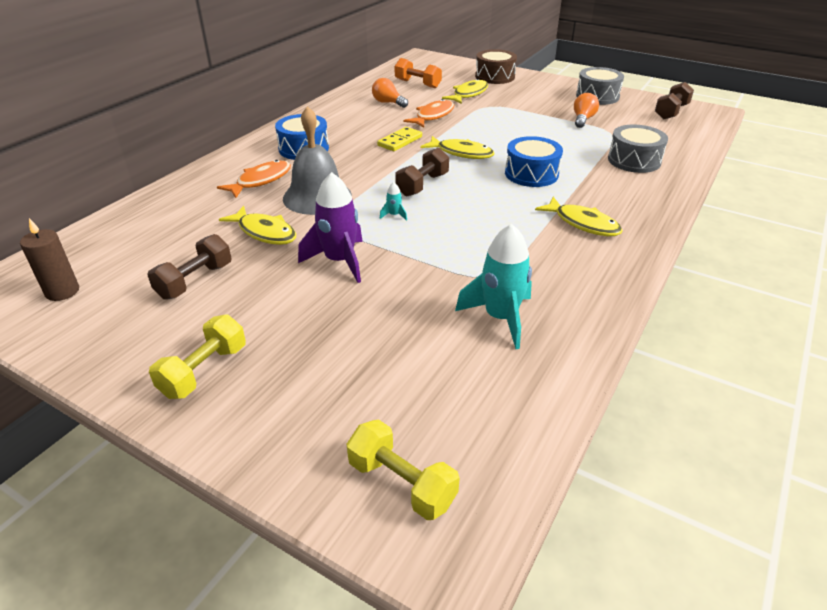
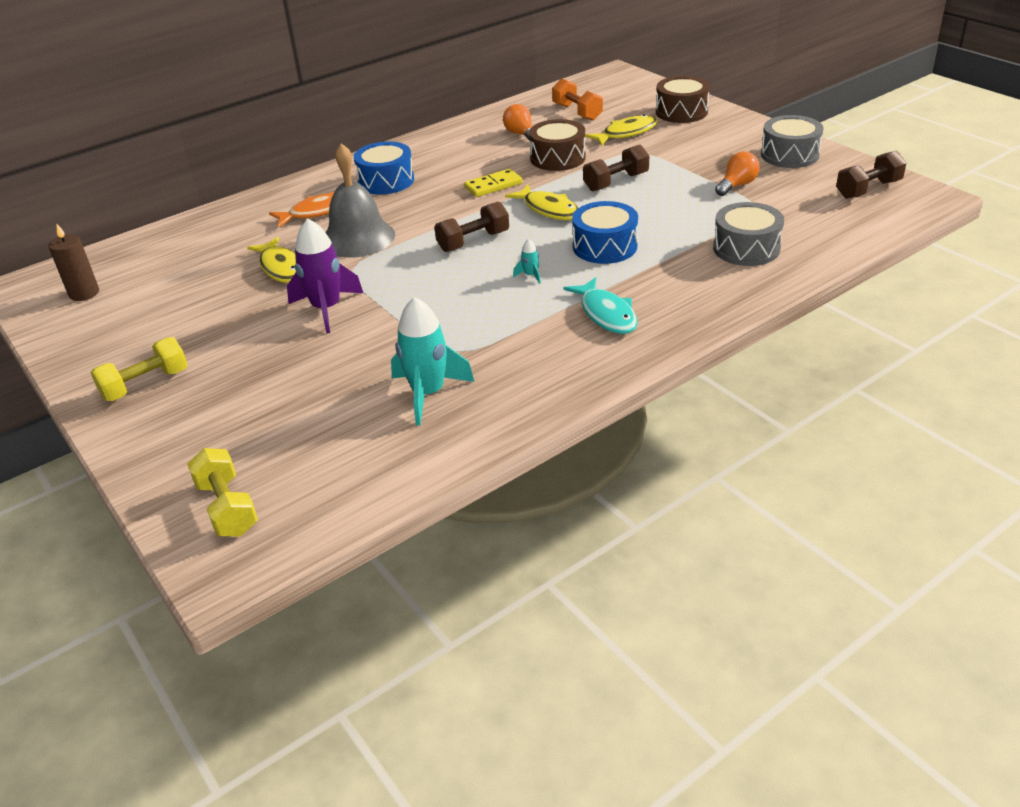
camera: 25 degrees right, 0 degrees up
(195, 281) = (191, 304): brown dumbbell -> brown dumbbell (616, 182)
(394, 215) = (416, 271): turquoise rocket -> turquoise rocket (530, 275)
(433, 116) = (557, 158): orange fish -> brown drum
(582, 223) = (606, 314): yellow fish -> turquoise fish

